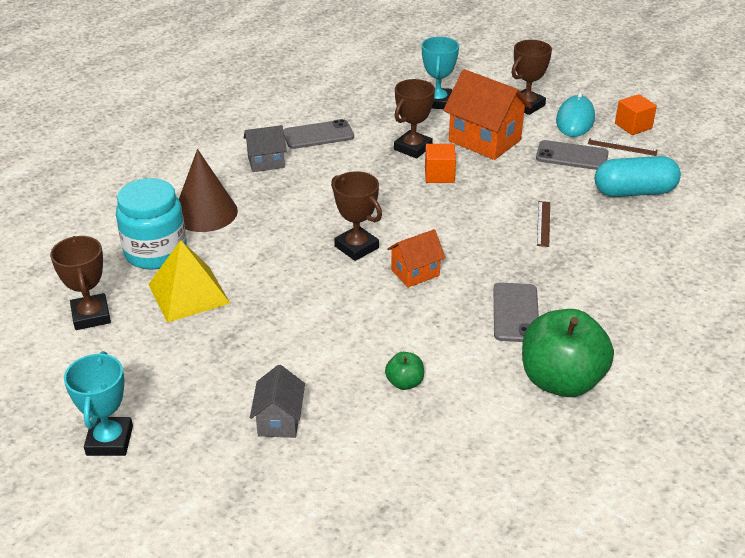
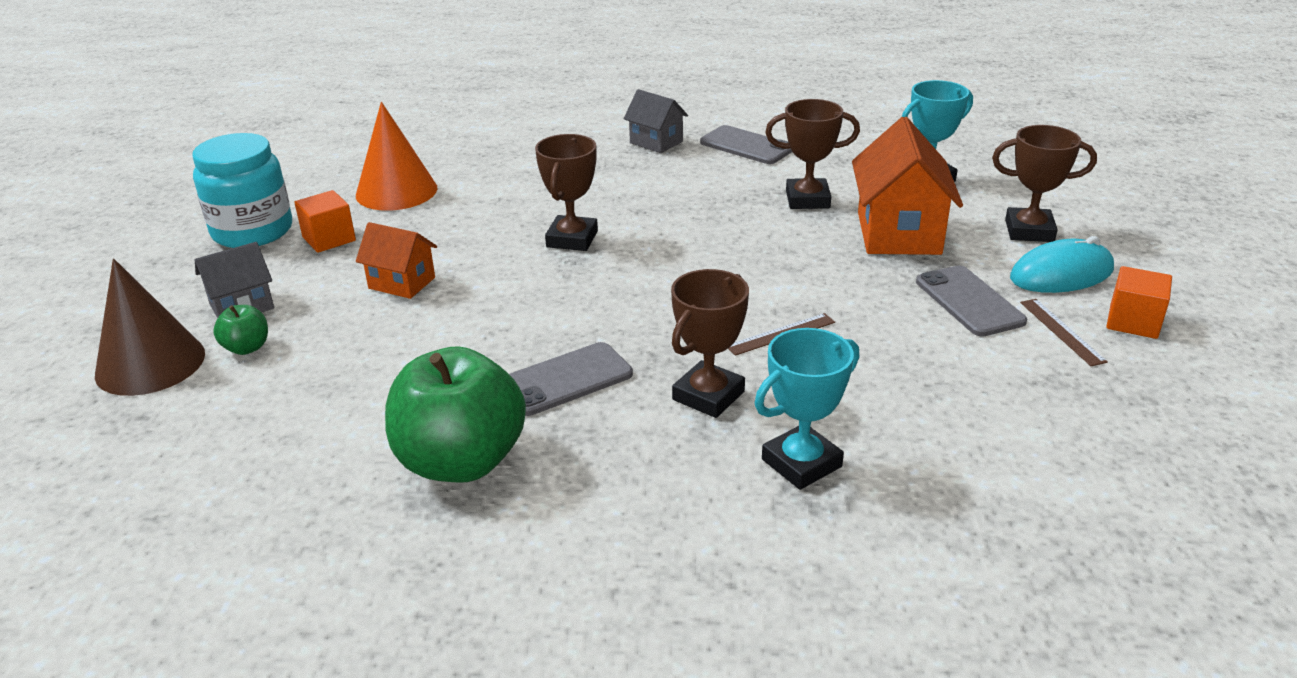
camera: 55 degrees right, 5 degrees down
(91, 316) = (321, 166): brown trophy -> brown trophy (708, 396)
(109, 440) = (156, 240): turquoise trophy -> turquoise trophy (801, 463)
(155, 252) = (443, 154): turquoise jar -> turquoise jar (252, 231)
(188, 293) = (396, 191): yellow pyramid -> orange cone
(205, 212) = (532, 150): brown cone -> brown cone (150, 364)
(404, 383) = (361, 353): green apple -> green apple (247, 348)
(415, 273) = (567, 288): orange house -> orange house (402, 283)
(439, 175) = (778, 233): orange cube -> orange cube (329, 239)
(634, 192) = (965, 378): turquoise capsule -> none

